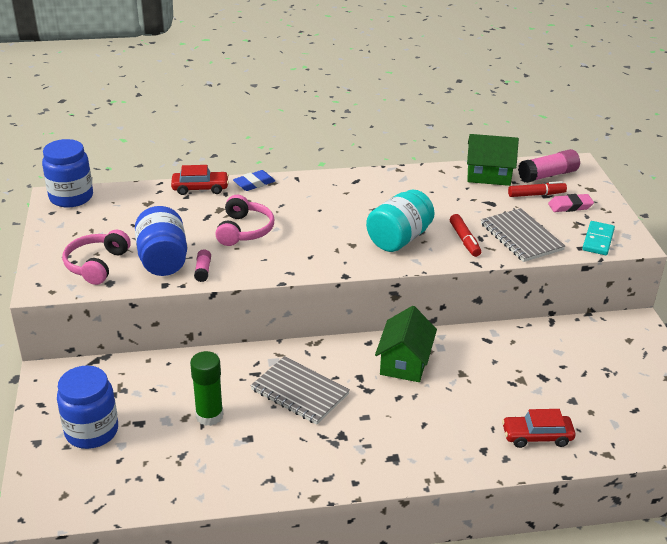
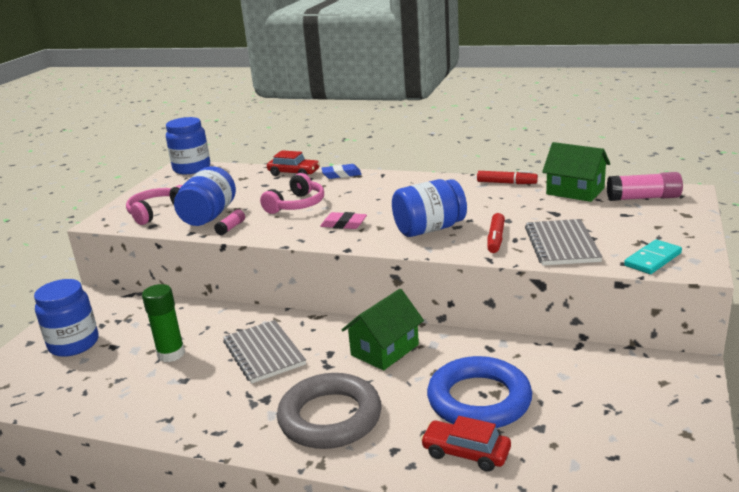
camera: 30 degrees right, 10 degrees down
(399, 239) = (429, 229): turquoise jar -> blue jar
(411, 437) = (330, 417): none -> grey ring
(513, 389) = (479, 400): none -> blue ring
(536, 195) = (614, 212): red marker -> red marker (506, 183)
(570, 206) = (645, 226): pink eraser -> pink eraser (344, 224)

